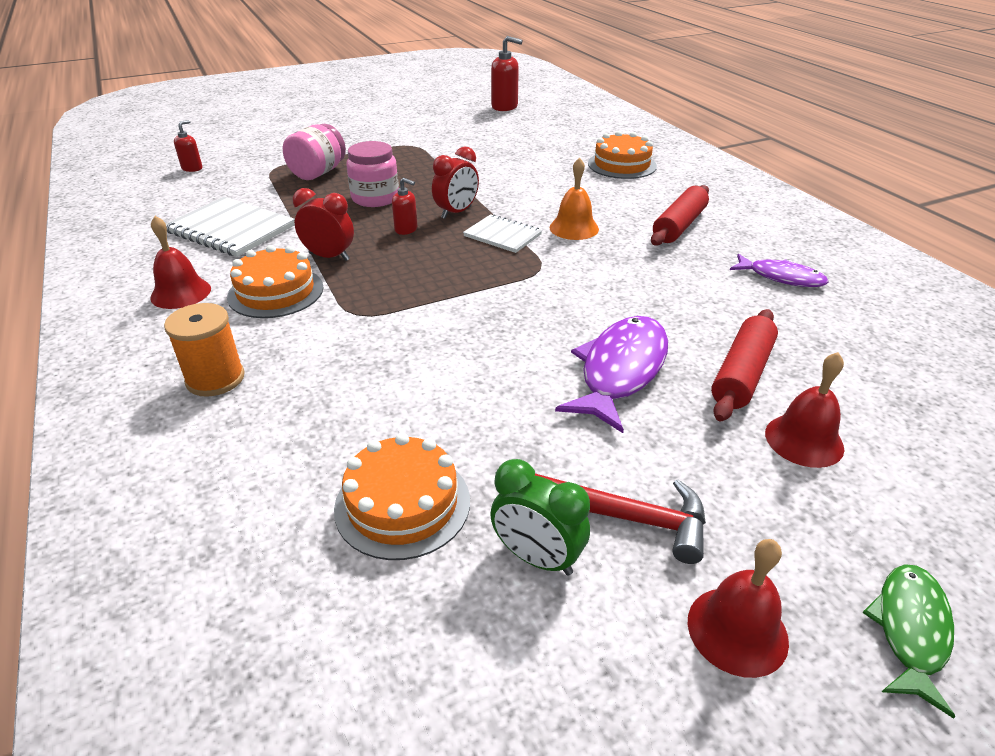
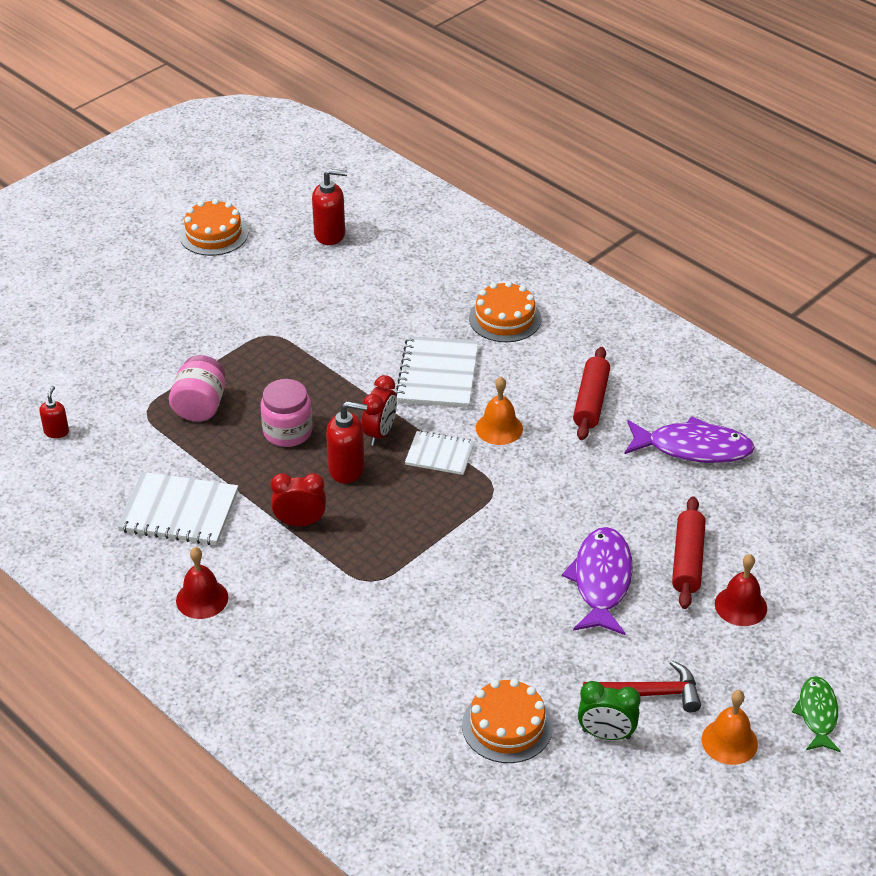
camera: 20 degrees left, 5 degrees up
(215, 379) = (306, 672): orange spool -> none
(276, 292) = (284, 575): orange cake -> orange cake (213, 234)
(406, 229) = (347, 469): red soap dispenser -> red soap dispenser, size x1.72
(538, 186) = (437, 374): none -> white notebook
(737, 630) = (729, 741): red bell -> orange bell
(781, 277) = (693, 448): purple fish -> purple fish, size x1.61

